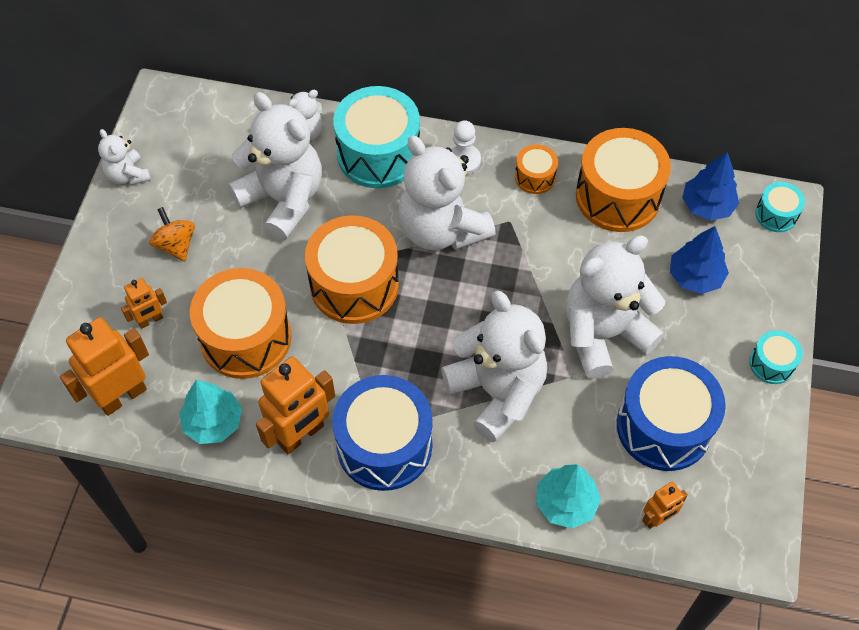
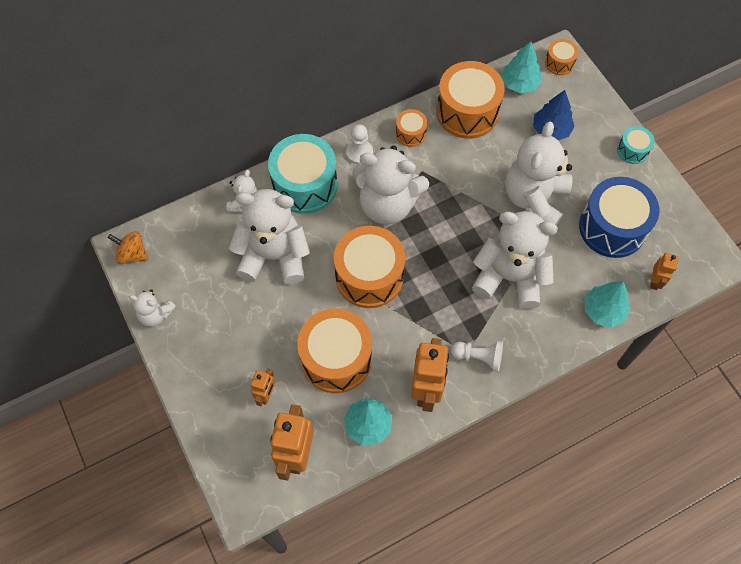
camera: 40 degrees left, 5 degrees up
(176, 245) = (234, 335): orange spinning top -> orange spinning top (132, 254)
(384, 445) = (478, 357): blue drum -> white pawn
(707, 206) = (519, 83): blue tree -> turquoise tree
(776, 214) = (559, 63): turquoise drum -> orange drum

